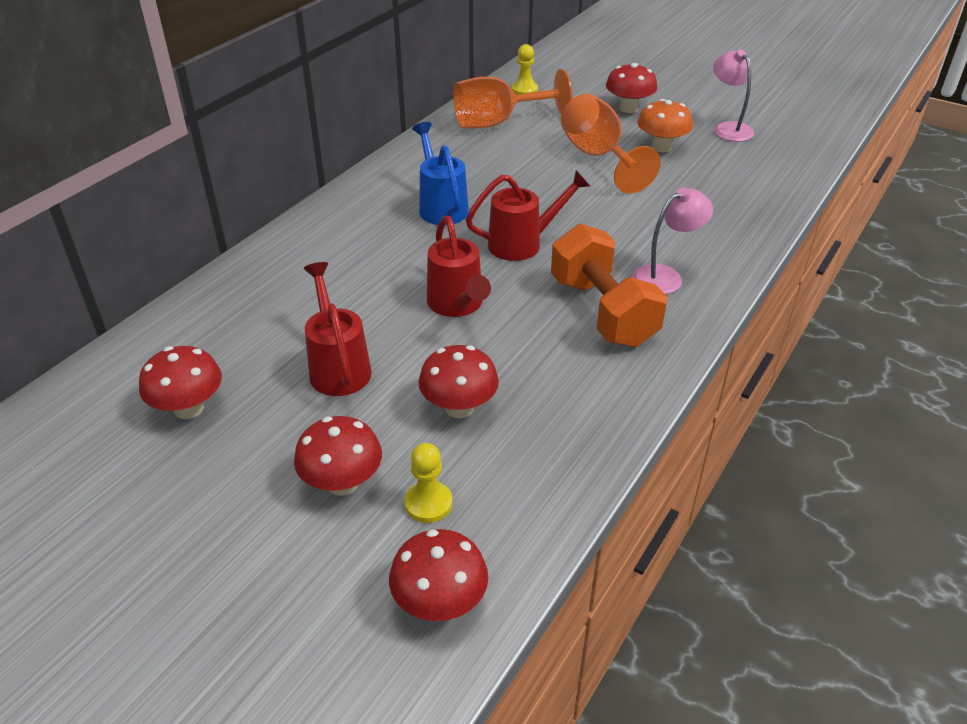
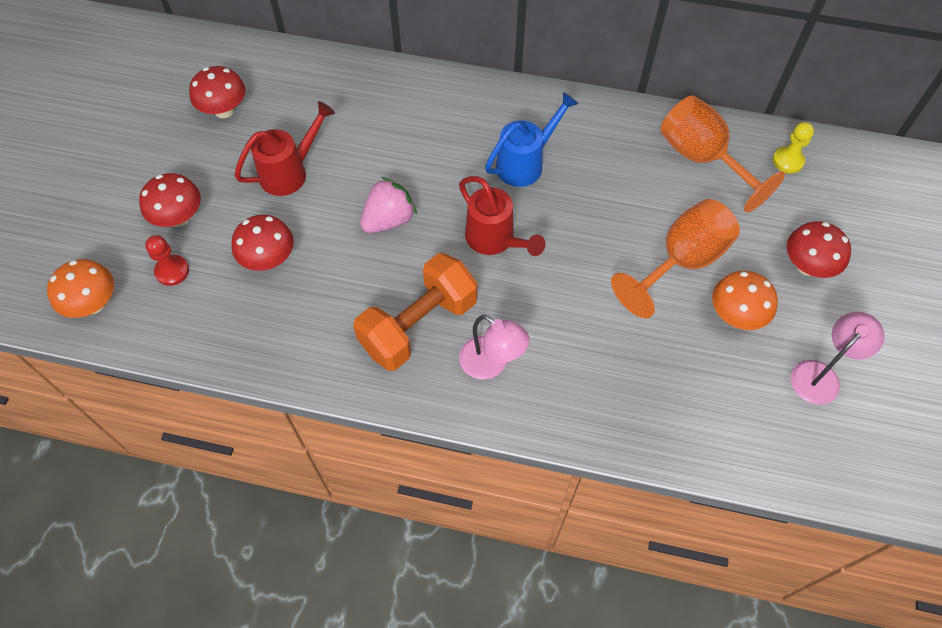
camera: 70 degrees right, 20 degrees up
(428, 503) = (172, 271): yellow pawn -> red pawn
(440, 603) = (93, 304): red mushroom -> orange mushroom
(457, 305) = (389, 220): red watering can -> pink strawberry

